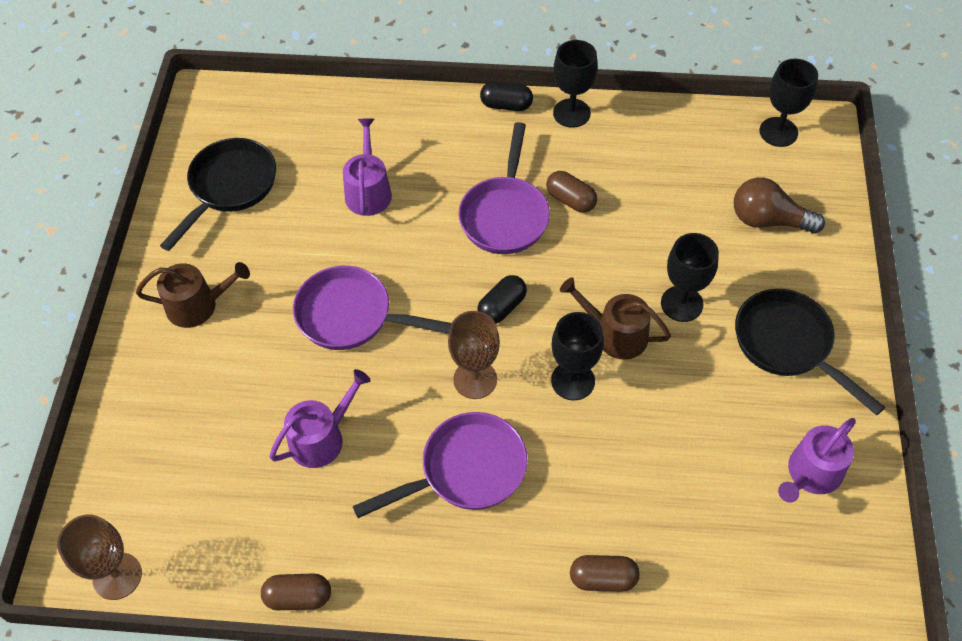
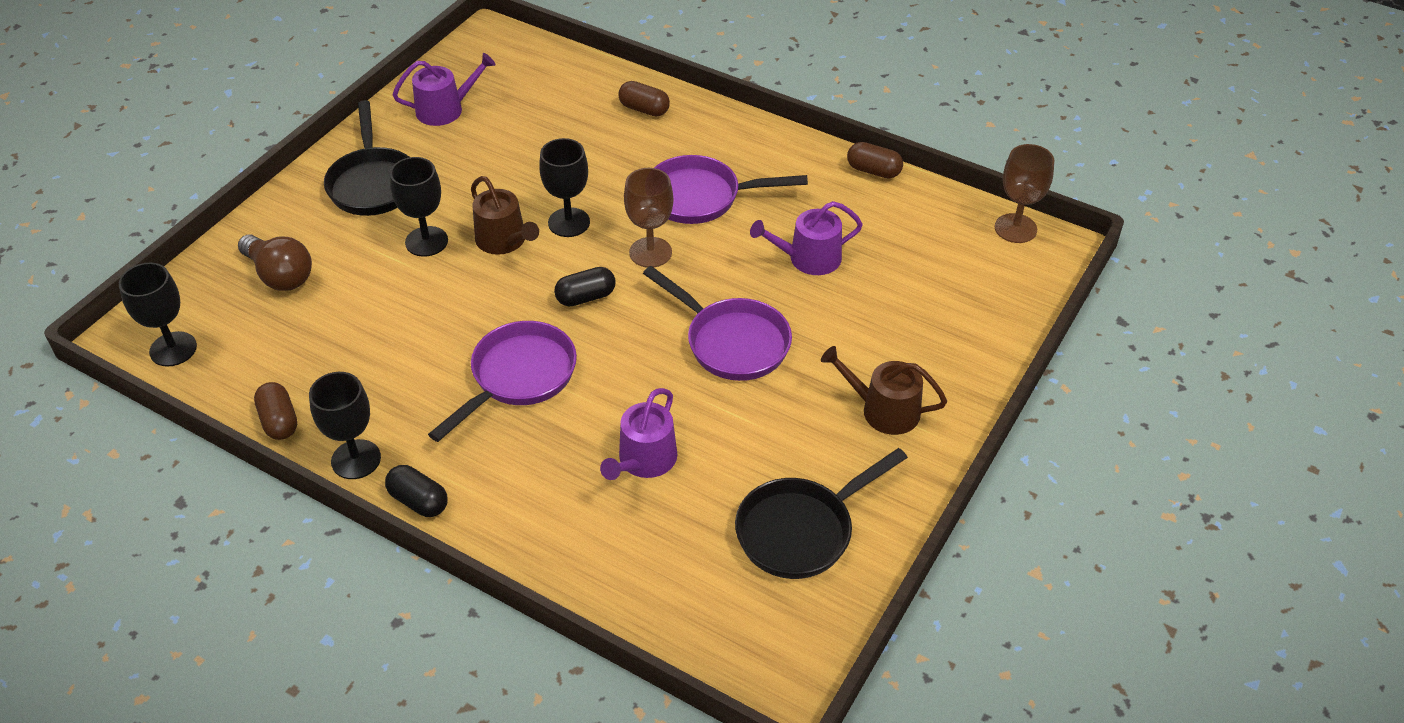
camera: 155 degrees left, 10 degrees down
(570, 200) = (442, 366): brown capsule -> brown capsule (279, 421)

